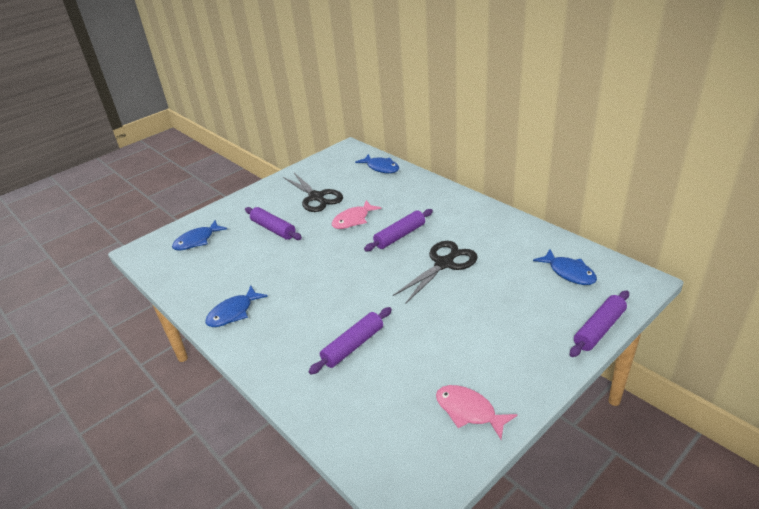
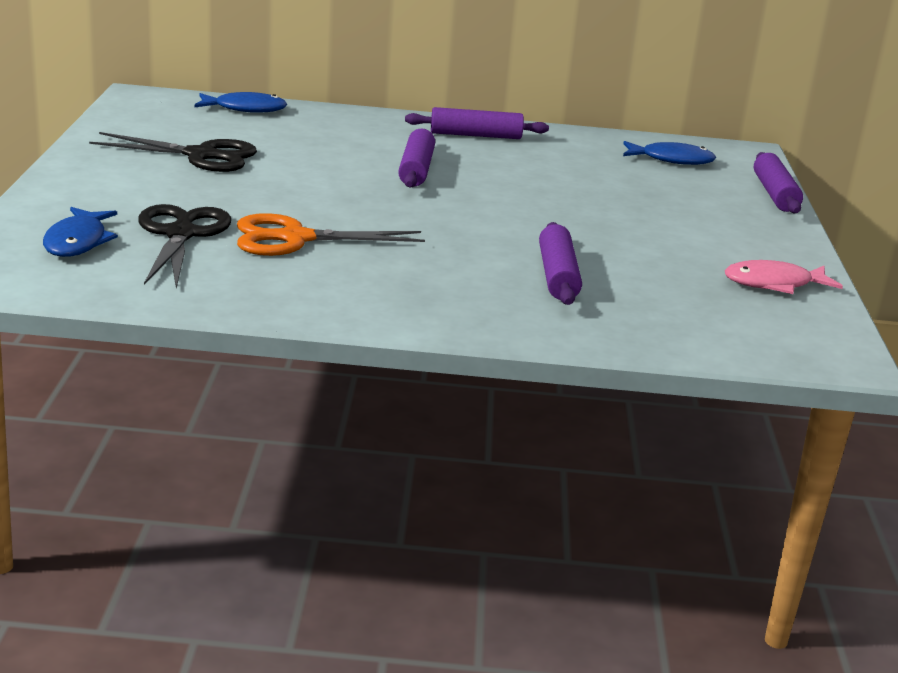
camera: 50 degrees left, 10 degrees down
(233, 312) = (325, 295): blue fish -> none
(273, 229) = (199, 201): purple rolling pin -> purple rolling pin (475, 135)
(275, 268) = (295, 238): none -> orange scissors
(353, 220) = (315, 168): pink fish -> none
(444, 264) = (525, 182): black scissors -> black scissors (181, 234)

